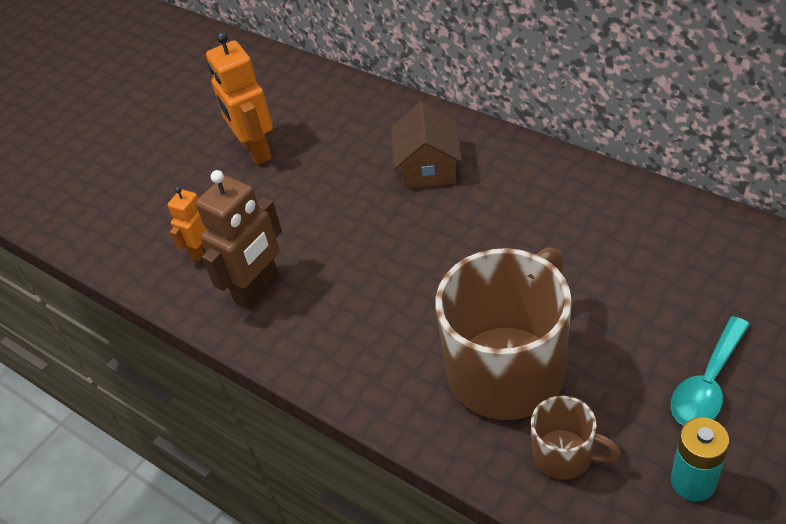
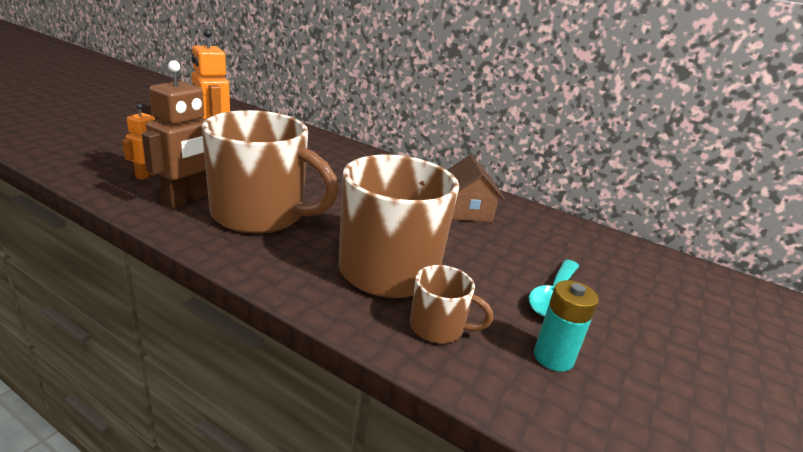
camera: 15 degrees left, 20 degrees down
(347, 299) = (261, 215): none -> brown mug
(428, 168) = (339, 164): brown house -> brown house (466, 210)

